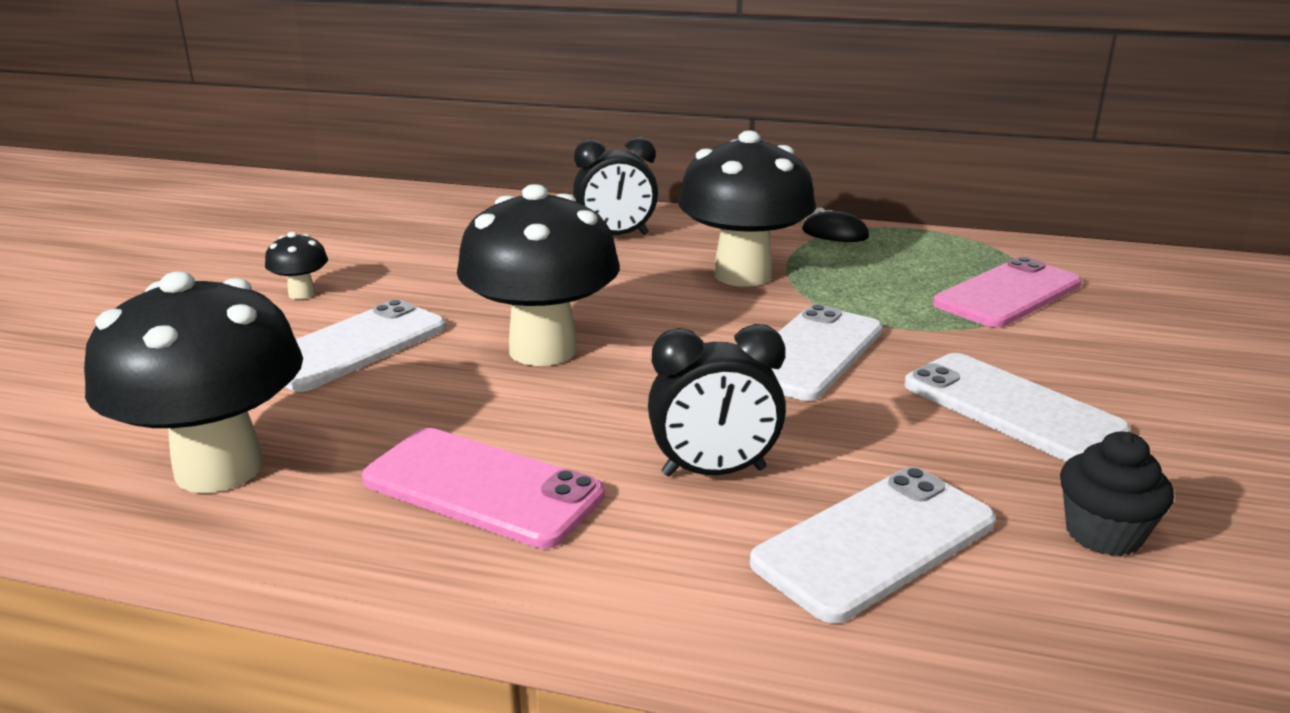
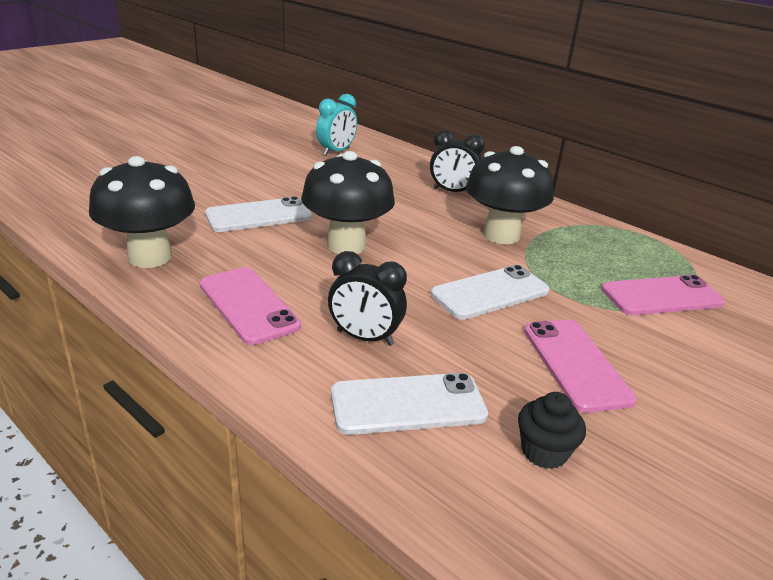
camera: 25 degrees right, 5 degrees up
(302, 294) = (261, 181): black mushroom -> none
(383, 222) = (336, 151): none -> turquoise clock
(834, 234) = (589, 225): black mouse -> none
(1011, 408) = (575, 364): white phone -> pink phone

